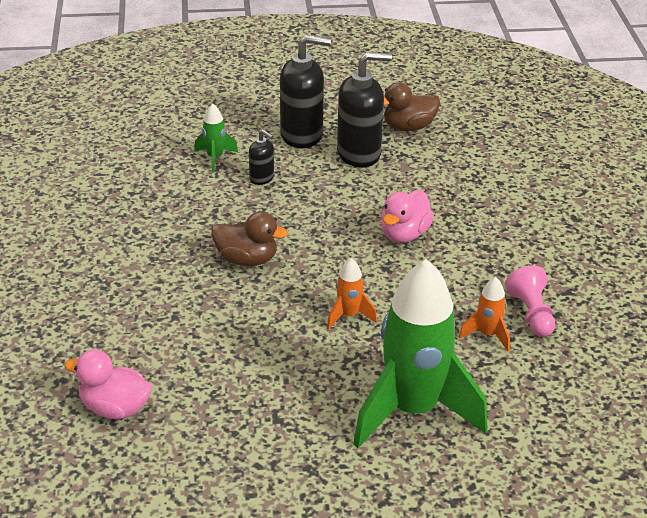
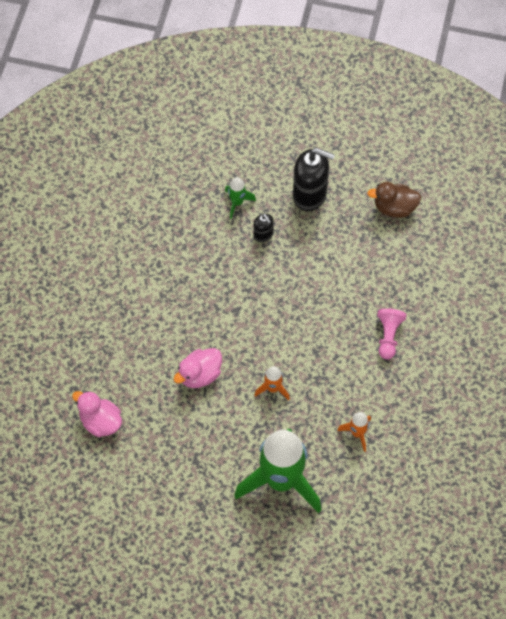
camera: 20 degrees right, 25 degrees up
(247, 259) = (224, 315): brown duck -> none
(359, 154) = (344, 228): black soap dispenser -> none
(404, 234) = (342, 322): pink duck -> pink duck (200, 375)
(531, 314) = (395, 424): pink pawn -> pink pawn (388, 336)

